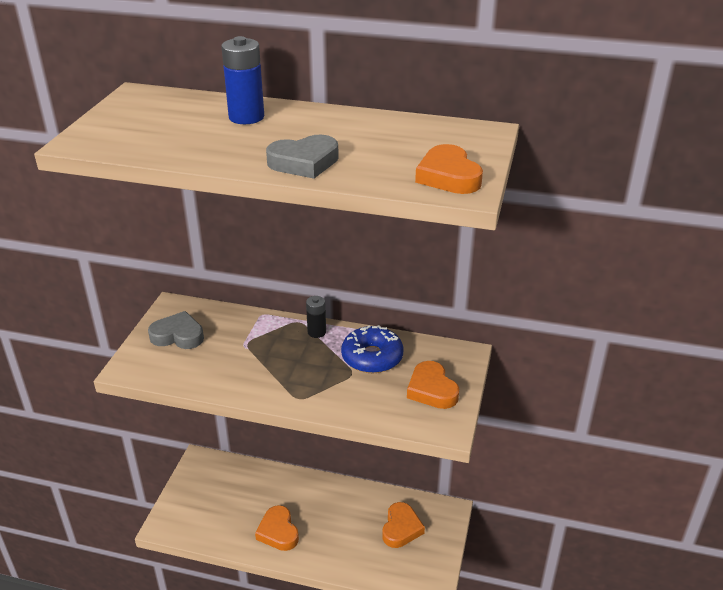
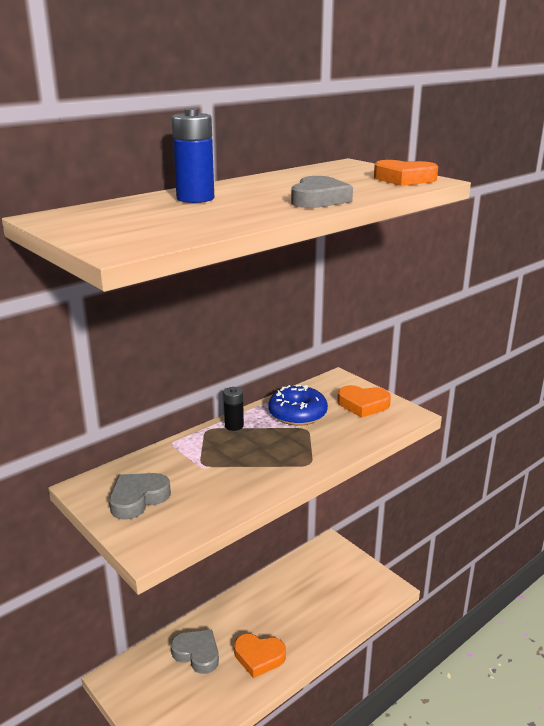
camera: 55 degrees left, 10 degrees down
(253, 492) = (197, 654): none -> grey heart
(401, 528) = (323, 578): orange heart -> none

